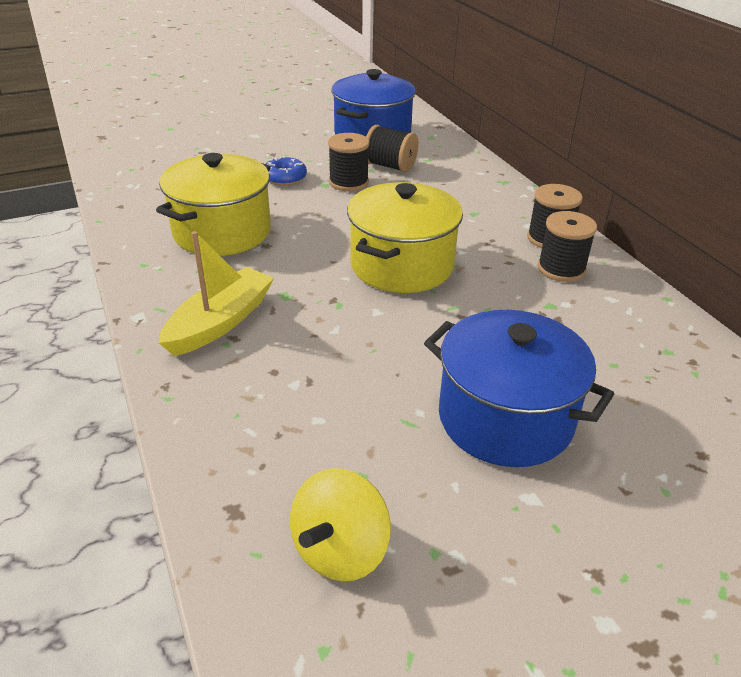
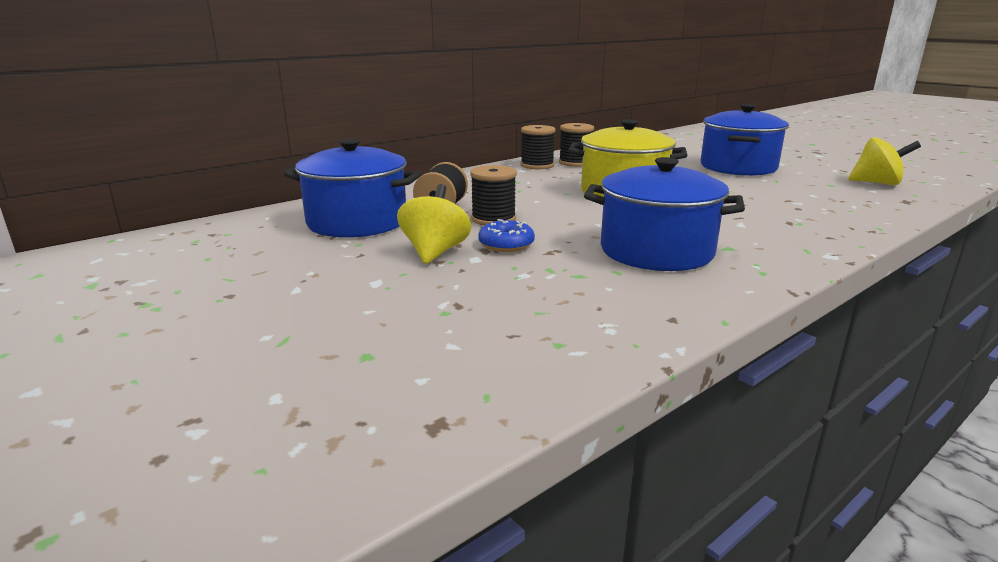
camera: 105 degrees left, 15 degrees down
(220, 322) = (782, 228): yellow boat -> none
(222, 232) = (656, 251): yellow pot -> blue pot
(289, 154) = (435, 252): none -> yellow spinning top

